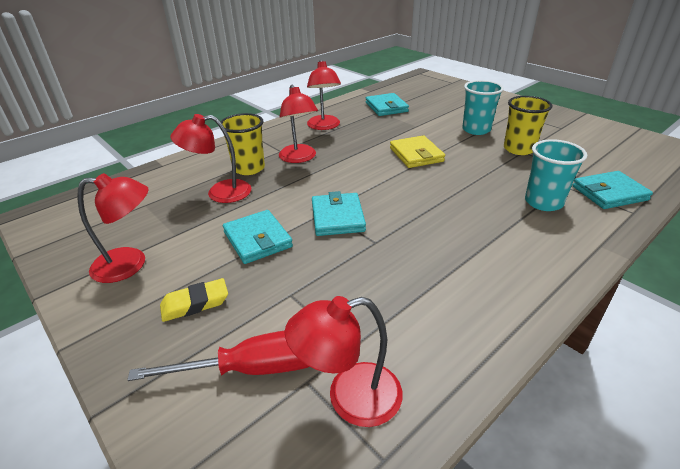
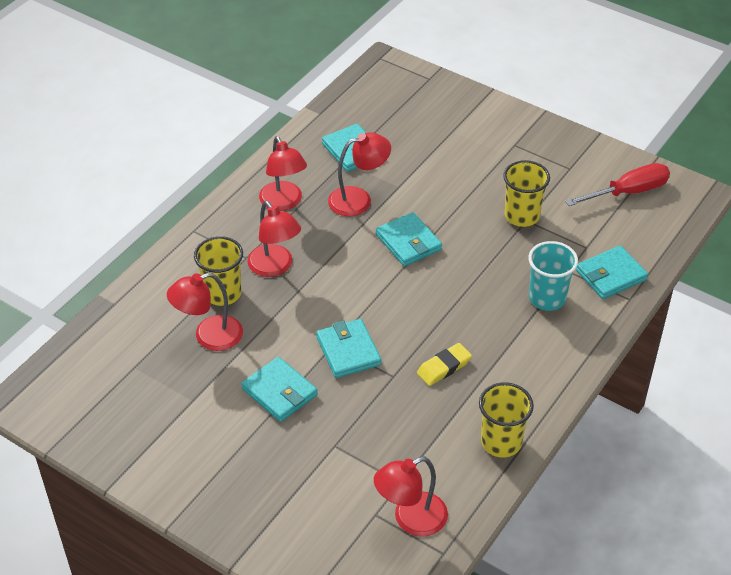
camera: 15 degrees left, 10 degrees up
(130, 264) = (171, 441): red lamp -> red lamp (358, 199)
(195, 303) = (256, 469): yellow eraser -> yellow eraser (444, 367)
(254, 368) = (332, 512): red screwdriver -> red screwdriver (628, 192)
(416, 155) = (408, 242): yellow wallet -> turquoise wallet
(476, 130) = (471, 185): turquoise cup -> none
(486, 323) = (501, 442): none -> yellow cup

